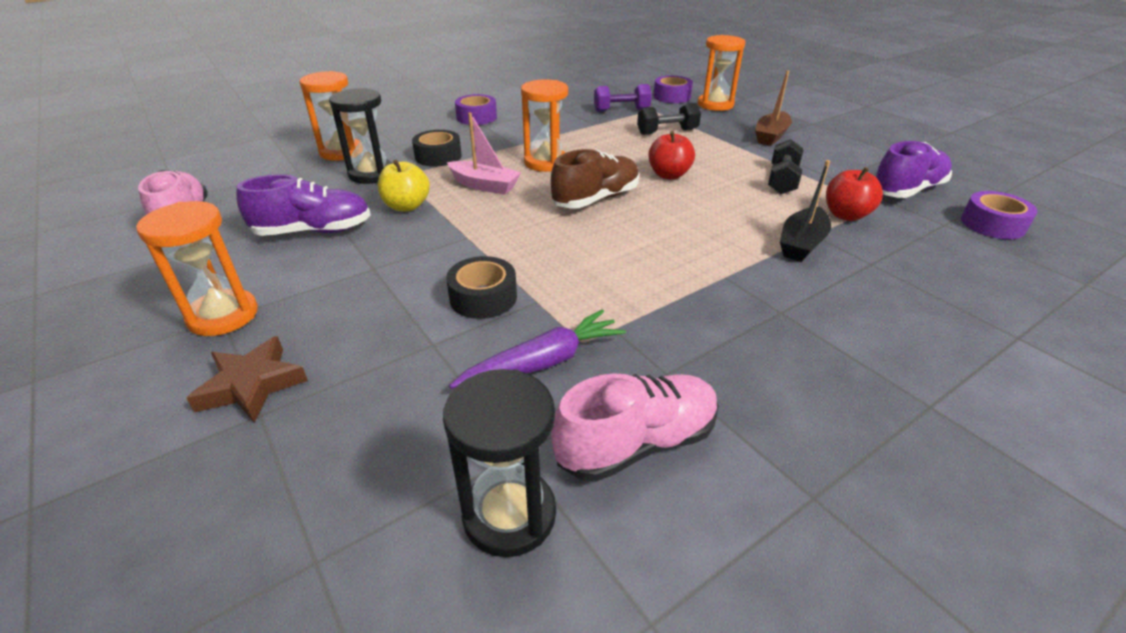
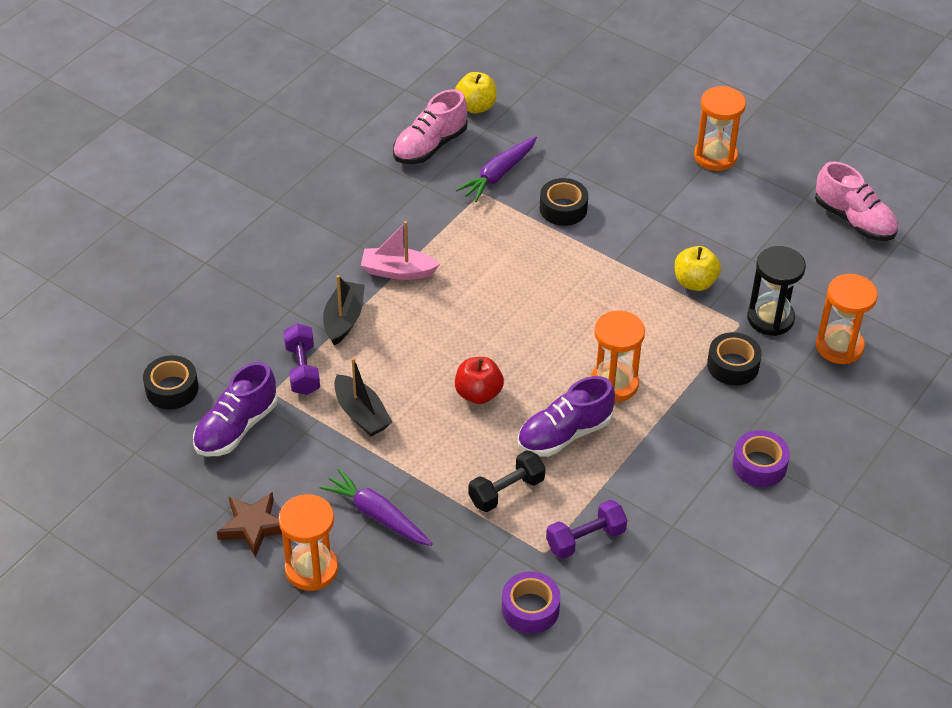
camera: 160 degrees right, 10 degrees up
(252, 385) = (647, 126): brown star -> brown star (253, 526)
(314, 231) = (740, 236): purple shoe -> purple shoe (564, 434)
(484, 185) = (649, 329): pink boat -> pink boat (398, 271)
(509, 514) = (476, 106): black hourglass -> yellow apple
(596, 199) = (534, 335): brown shoe -> none
(715, 105) = (461, 596): orange hourglass -> orange hourglass (311, 569)
(771, 136) = (377, 515): brown boat -> purple carrot
(782, 180) = (361, 414): black dumbbell -> black boat
(846, 215) = (302, 369): red apple -> purple dumbbell
(992, 224) = (172, 389): purple tape -> black tape

